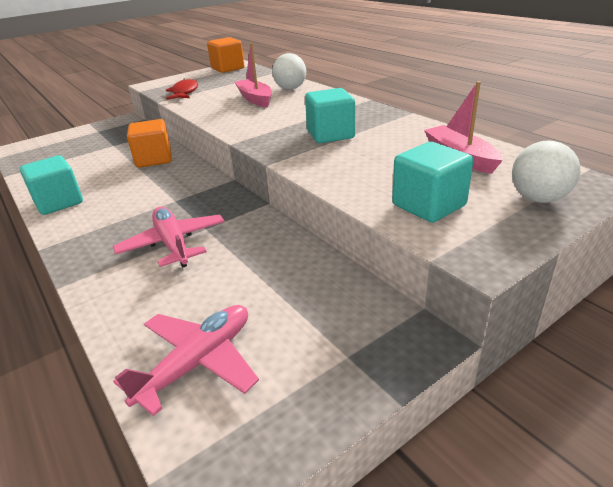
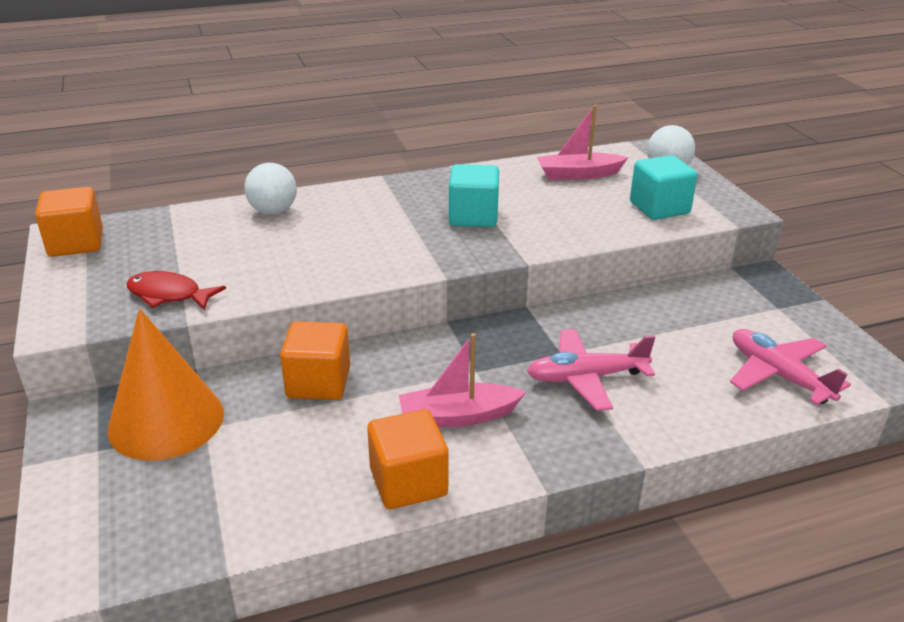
camera: 75 degrees left, 0 degrees up
(59, 202) = (408, 482): turquoise cube -> orange cube
(118, 136) = (166, 420): none -> orange cone
(255, 99) = (287, 241): pink boat -> pink boat (458, 416)

